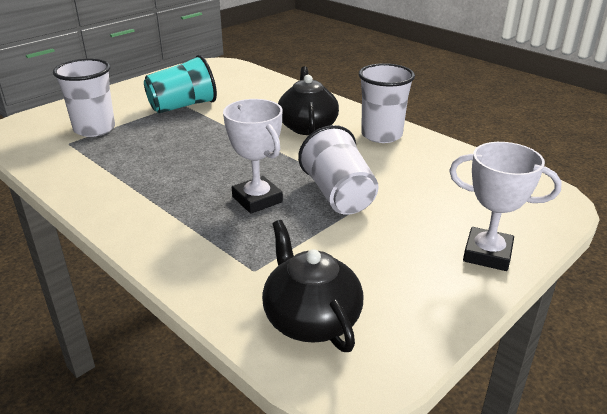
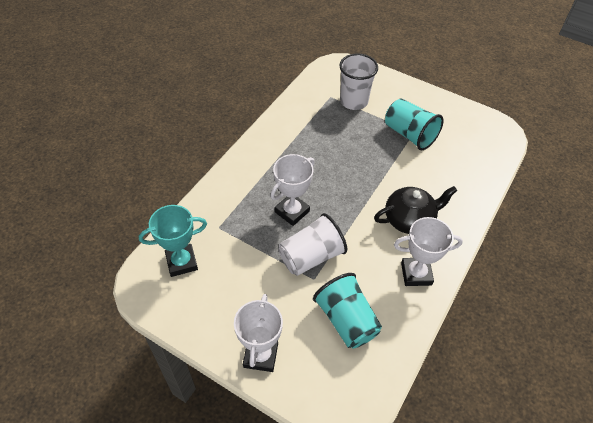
camera: 75 degrees right, 20 degrees up
(310, 319) = (182, 262): black teapot -> turquoise trophy
(381, 135) = (416, 274): white cup -> white trophy
(437, 184) = (346, 320): none -> turquoise cup

